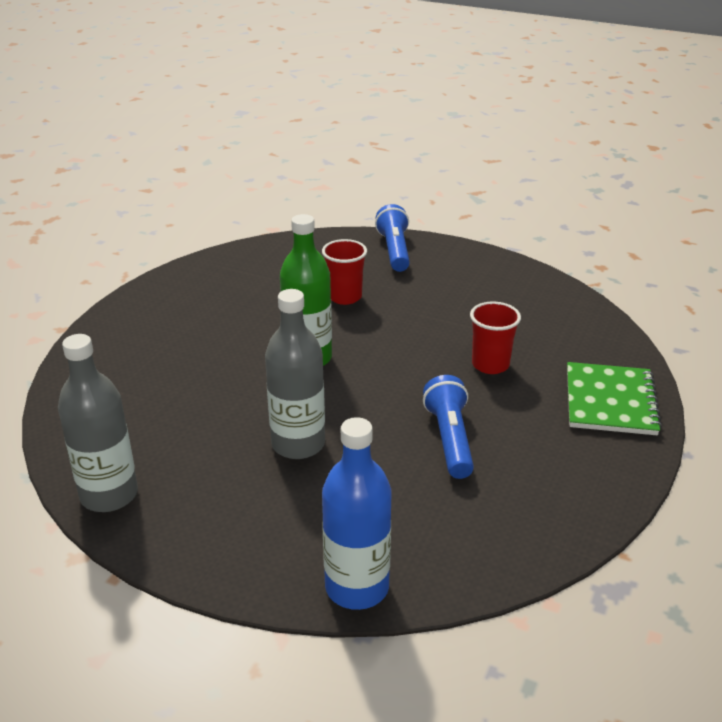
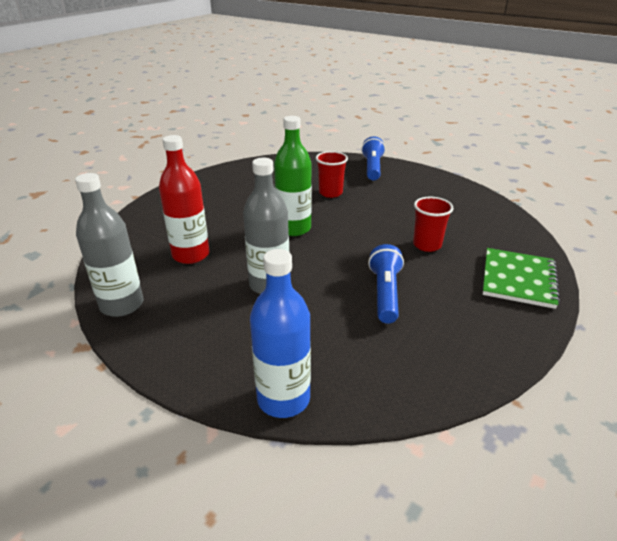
camera: 10 degrees right, 0 degrees up
(177, 413) = (191, 255): none -> red bottle

